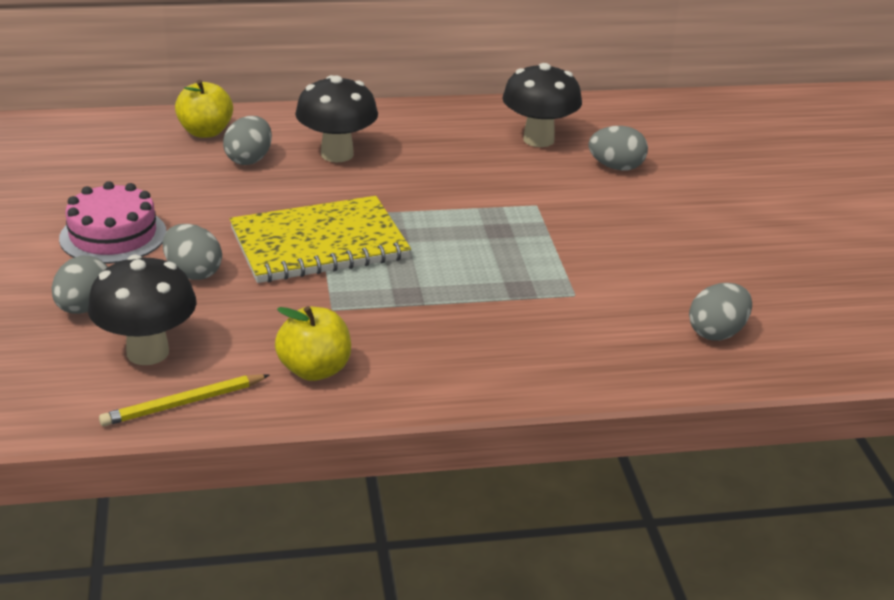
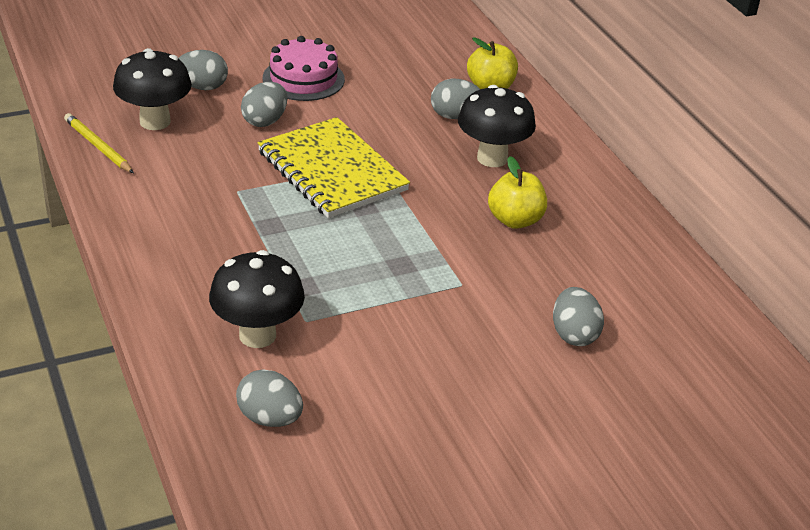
camera: 75 degrees right, 5 degrees up
(314, 370) = (151, 194): yellow apple -> yellow apple (515, 220)
(538, 140) = (602, 275): black mushroom -> black mushroom (257, 335)

